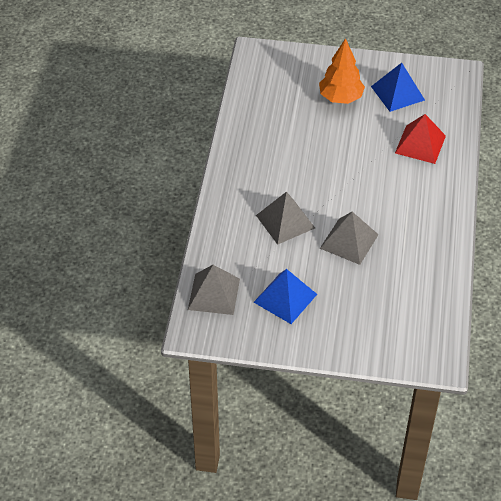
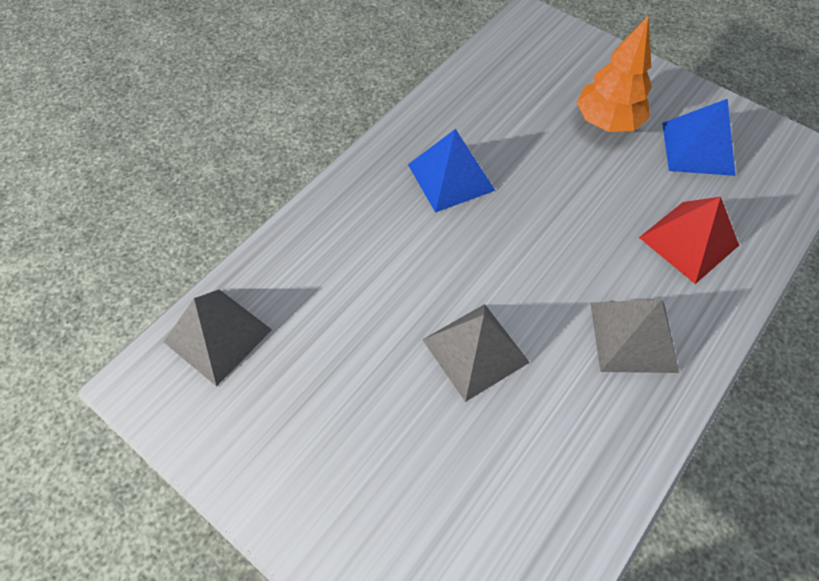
camera: 30 degrees right, 10 degrees up
(285, 221) = (403, 270): grey pyramid -> grey pyramid (633, 336)
(285, 298) = (311, 399): blue pyramid -> blue pyramid (451, 177)

